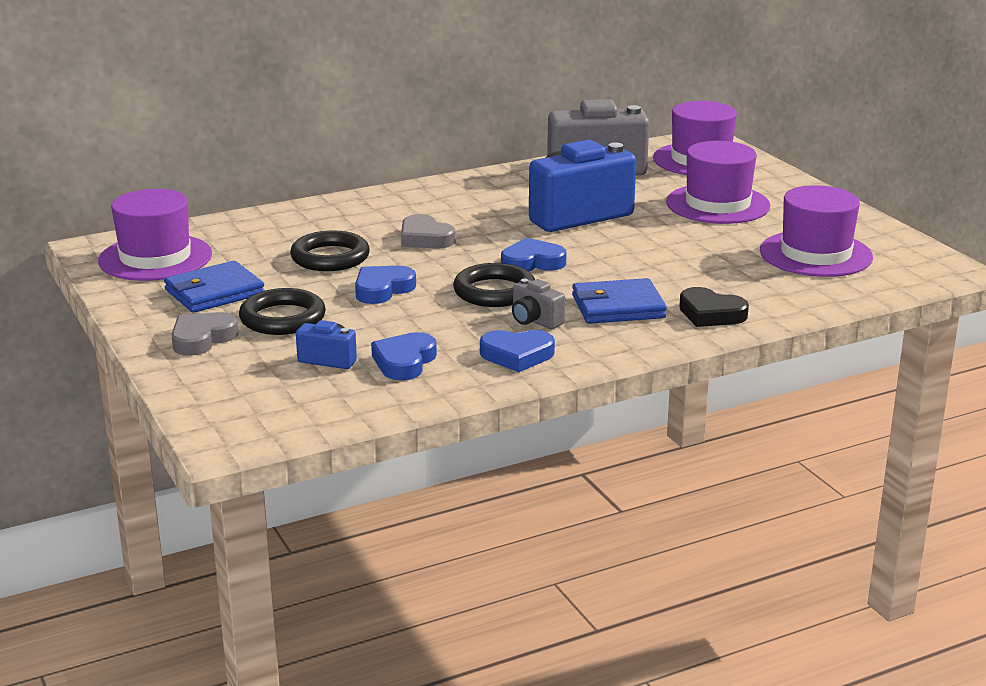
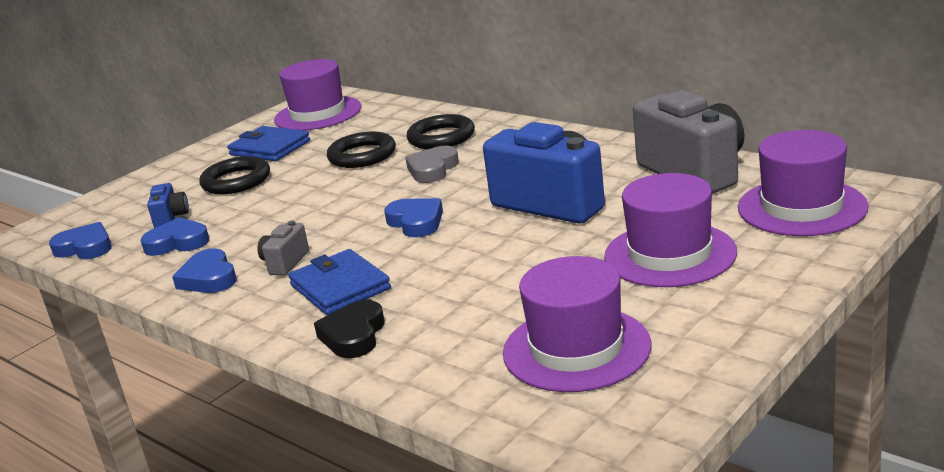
camera: 70 degrees right, 0 degrees up
(202, 339) = (188, 172): grey heart -> none
(382, 289) = (312, 191): blue heart -> blue heart (85, 247)
(494, 292) = (337, 229): black ring -> black ring (441, 137)

